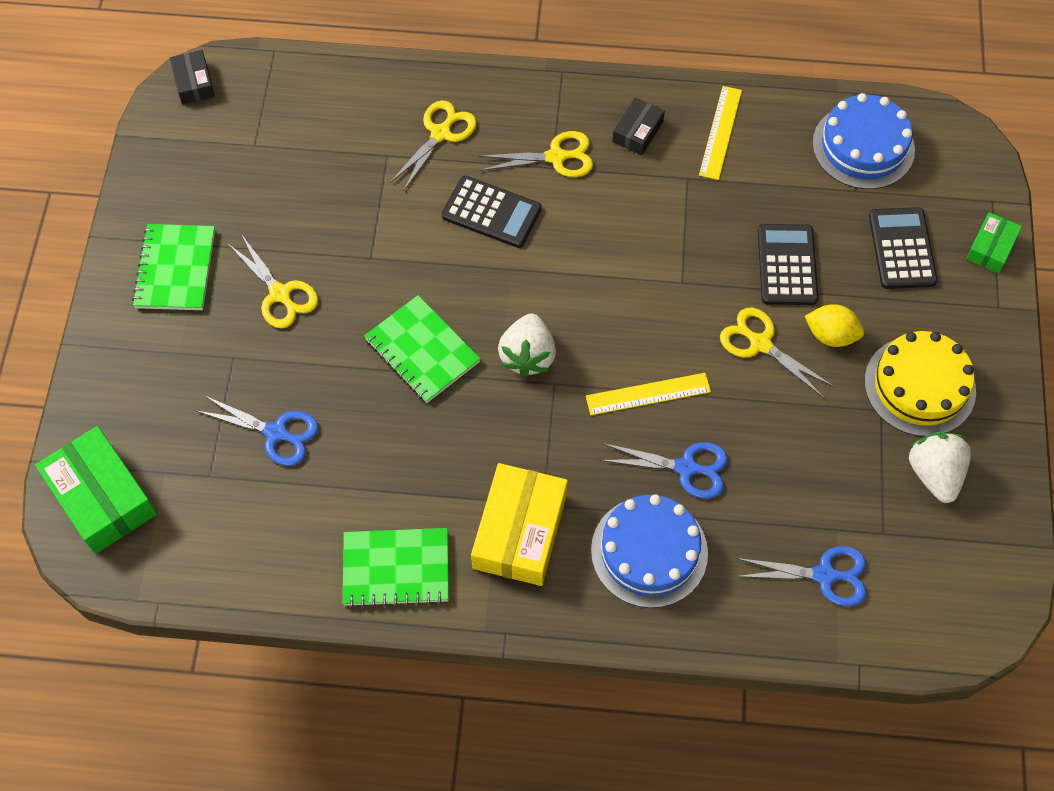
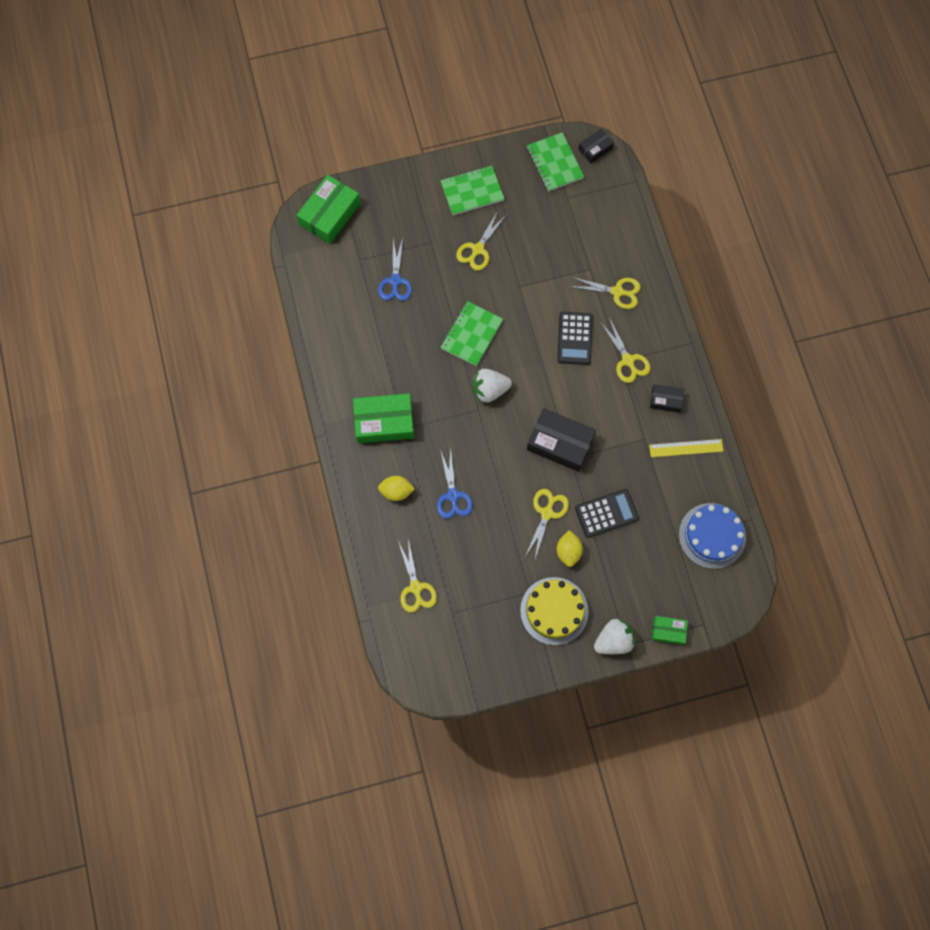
camera: 70 degrees right, 10 degrees up
(396, 569) = (341, 368): green notebook -> green notebook (554, 163)
(520, 531) = (384, 422): yellow box -> green box
(648, 394) = (490, 461): yellow ruler -> none
(649, 551) = (396, 491): blue cake -> yellow lemon
(653, 288) = (560, 443): none -> black box
(825, 575) = (415, 588): blue scissors -> yellow scissors
(902, 249) = (645, 577): black calculator -> none
(934, 474) = (500, 632): white strawberry -> white strawberry (613, 640)

